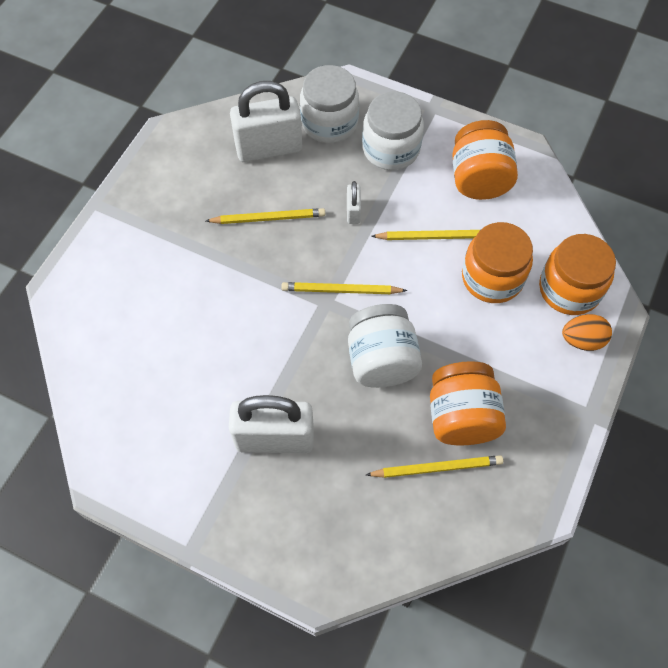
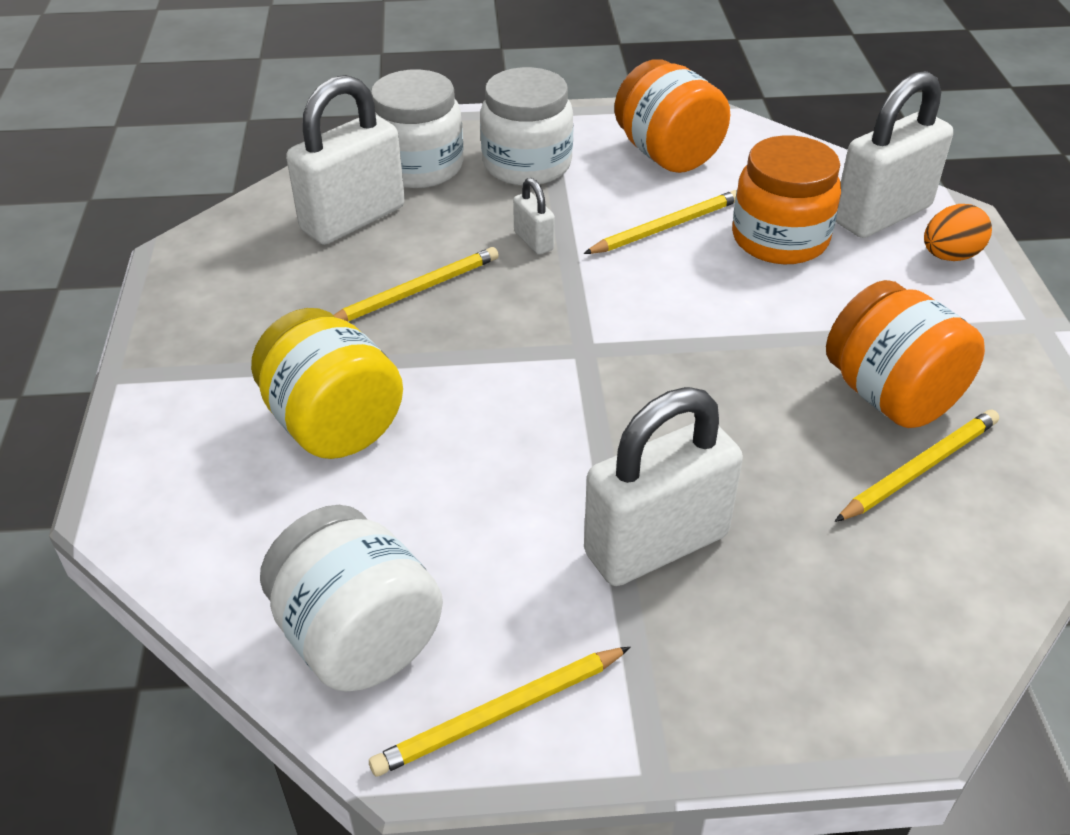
camera: 30 degrees left, 20 degrees down
(176, 288) = (333, 425): none -> yellow jar
(341, 290) = (593, 328): yellow pencil -> yellow pencil (499, 714)
(381, 360) = (723, 381): white jar -> white jar (358, 638)
(569, 289) = (882, 215): orange jar -> white padlock

